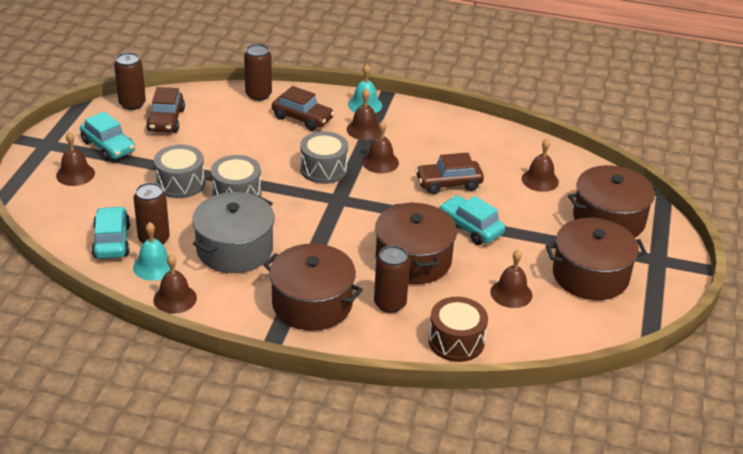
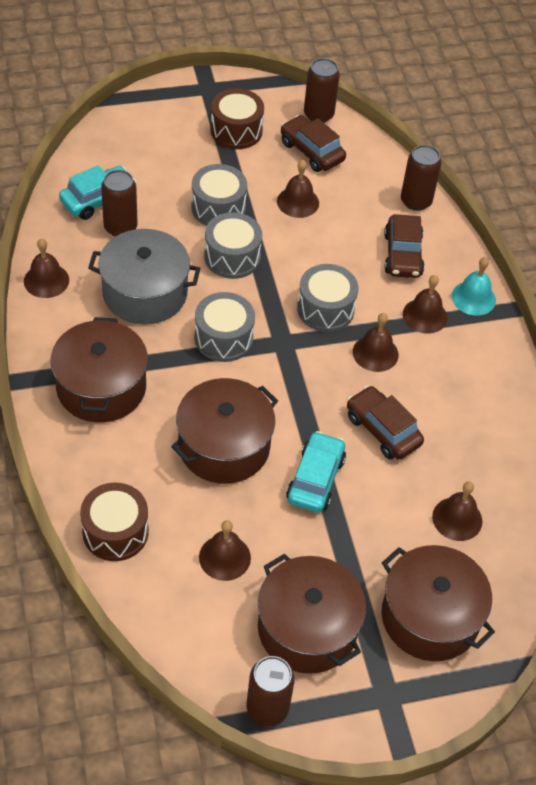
camera: 60 degrees right, 15 degrees up
(75, 174) = (177, 129): brown bell -> brown bell (298, 202)
(108, 147) = (236, 131): turquoise car -> brown drum
(154, 266) = (82, 245): turquoise bell -> none
(166, 120) = (311, 151): brown car -> brown car turned 75 degrees clockwise
(312, 225) = (223, 338): none -> grey drum
(390, 304) = (140, 452): brown can -> brown can (267, 708)

